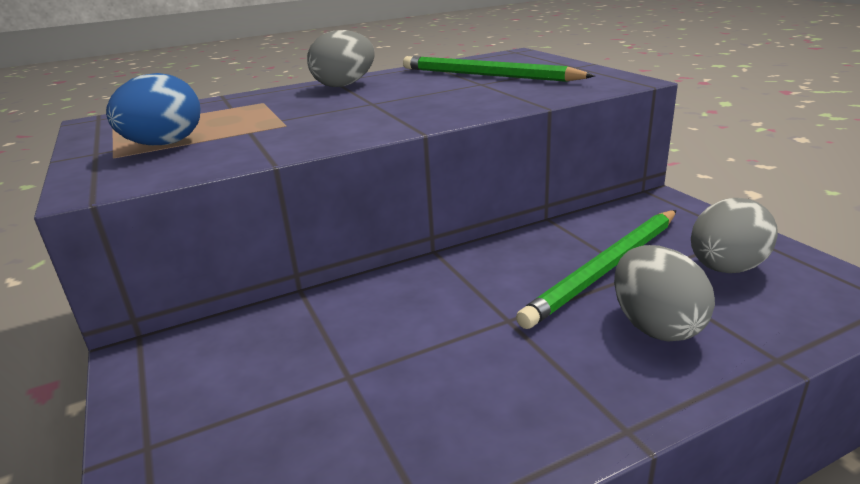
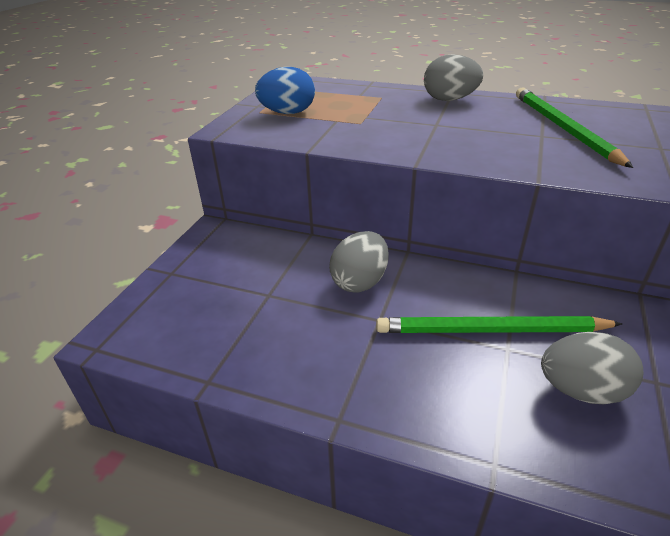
camera: 45 degrees right, 10 degrees up
(655, 326) = (454, 385): grey egg -> grey egg (360, 282)

